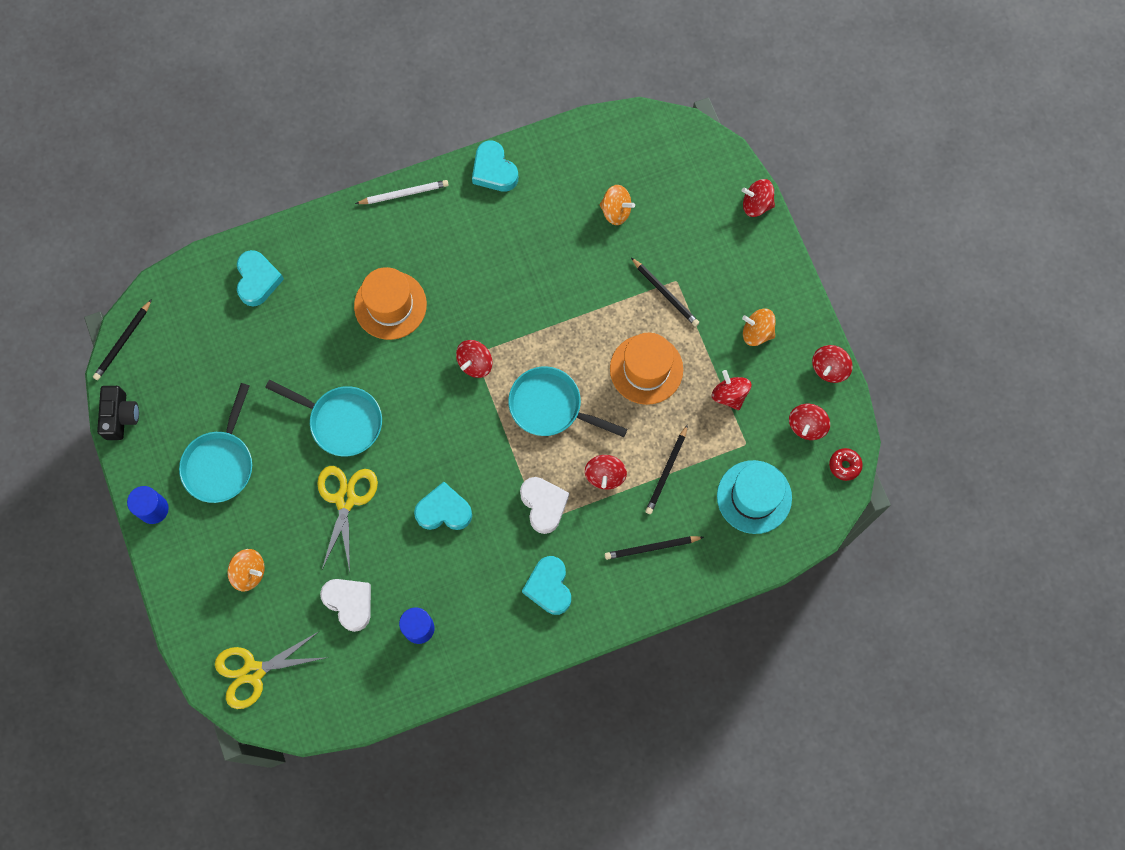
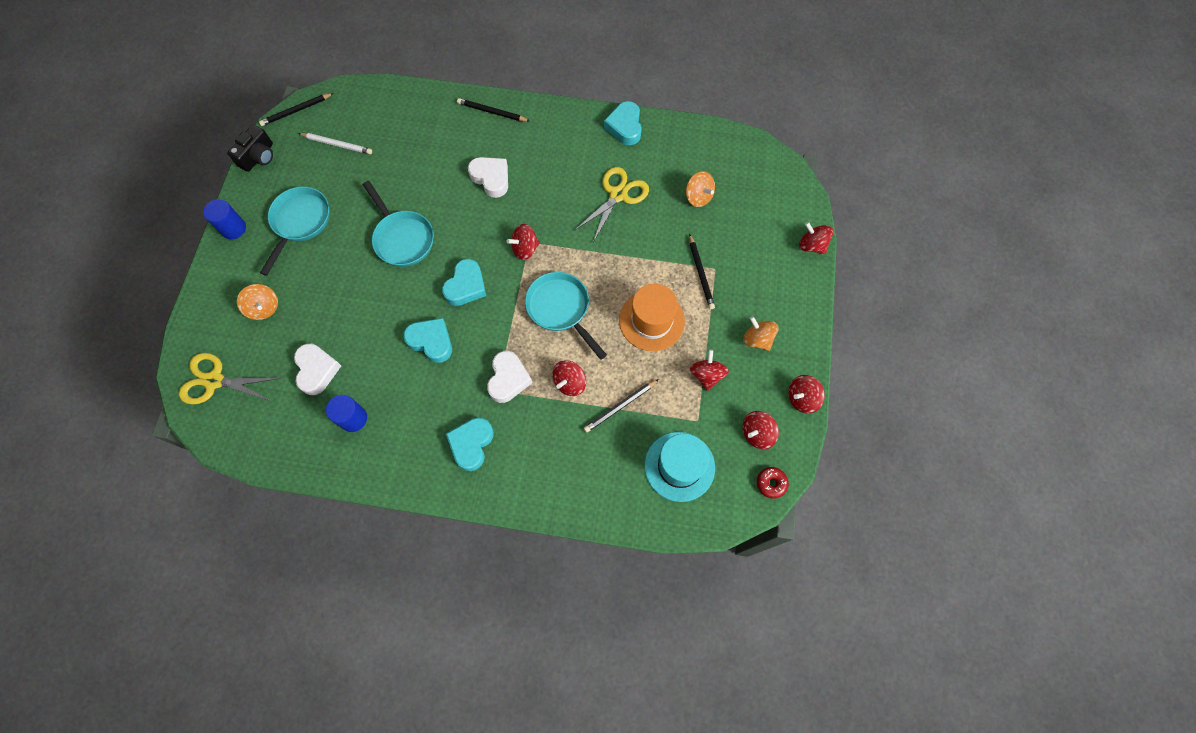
camera: 30 degrees right, 5 degrees down
(220, 463) = (300, 222): turquoise pan -> turquoise pan turned 150 degrees clockwise
(257, 280) = (412, 117): turquoise heart -> turquoise heart (466, 286)
(345, 499) = (367, 294): yellow scissors -> yellow scissors (618, 195)
(390, 305) = (491, 178): orange hat -> white heart
(404, 193) = (551, 111): white pencil -> white pencil (337, 144)
(652, 548) = (571, 460): black pencil -> black pencil (492, 112)

